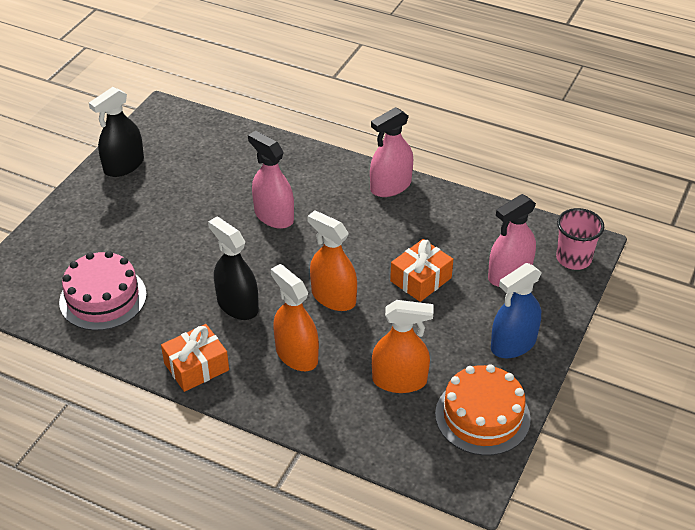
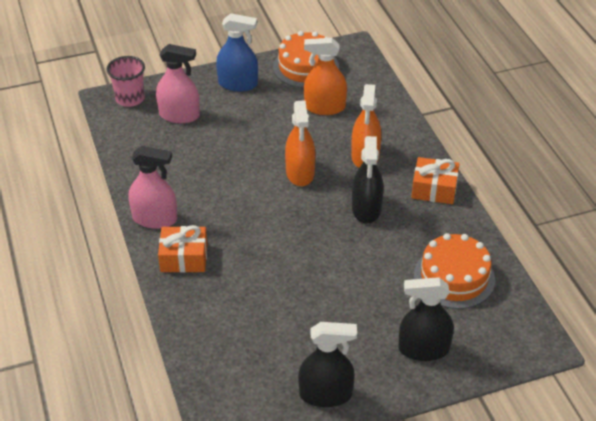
camera: 135 degrees left, 0 degrees up
(80, 232) = (423, 349): none -> black spray bottle
(103, 298) = (454, 277): pink cake -> orange cake
(274, 216) = (264, 255): pink spray bottle -> none
(399, 380) = (324, 107): orange spray bottle -> orange spray bottle turned 45 degrees counterclockwise
(420, 279) = (233, 147): orange gift -> orange gift (184, 258)

